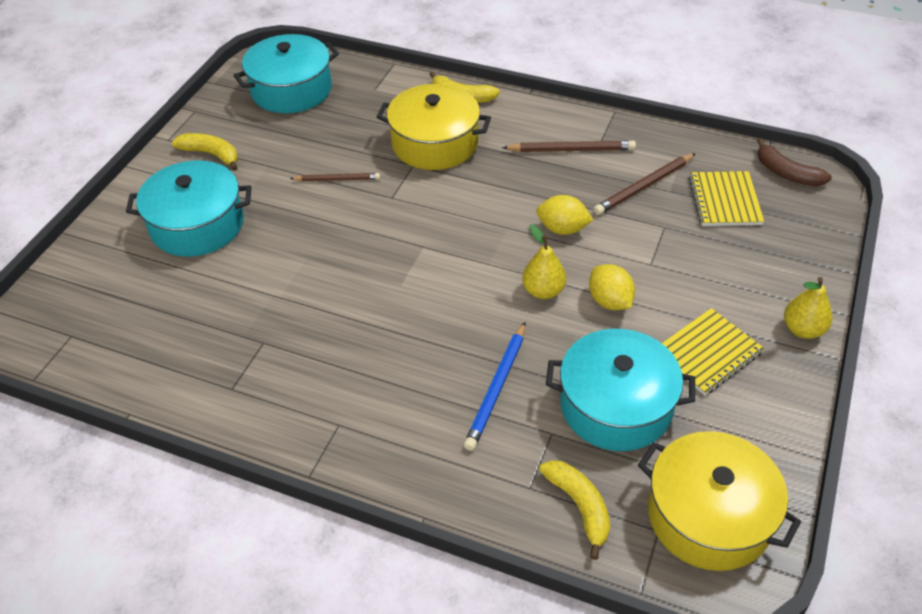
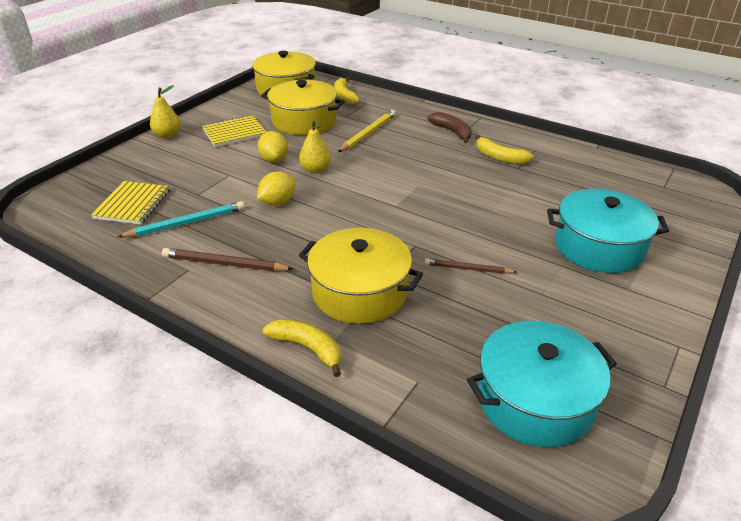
camera: 170 degrees left, 10 degrees down
(211, 154) = (614, 317): yellow banana -> yellow banana (499, 157)
(497, 388) = (368, 133): blue pencil -> yellow pencil
(562, 229) = (278, 202): yellow lemon -> yellow lemon turned 75 degrees counterclockwise
(616, 406) = (304, 121): turquoise pot -> yellow pot
(644, 186) = (186, 223): brown pencil -> turquoise pencil
(786, 173) = (58, 216): brown banana -> brown banana (452, 132)

